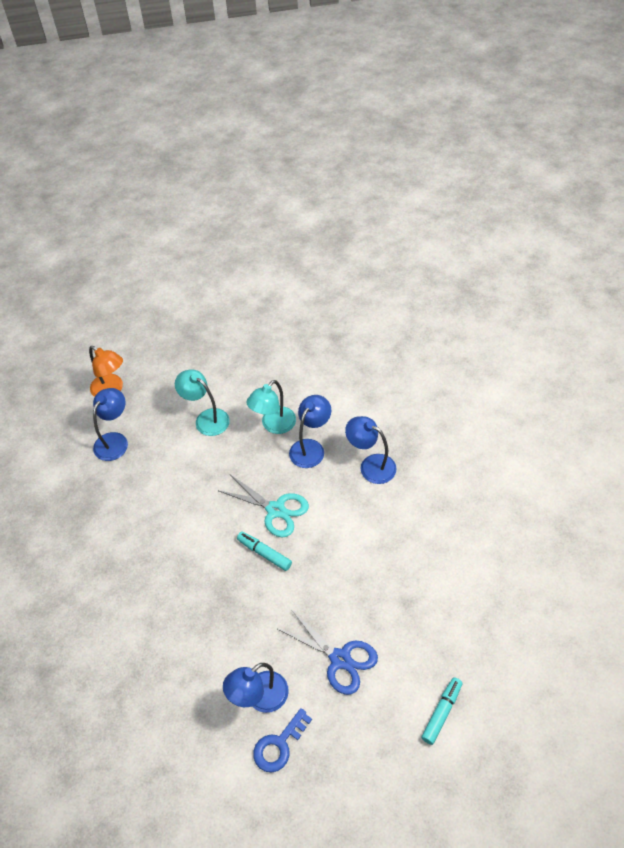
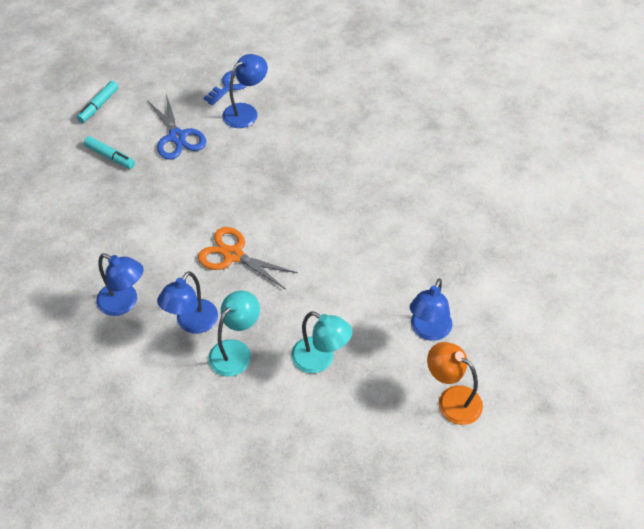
camera: 175 degrees right, 0 degrees up
(264, 553) = (244, 215): turquoise marker -> turquoise marker (110, 157)
(275, 510) = (233, 255): turquoise scissors -> orange scissors
(340, 659) = (177, 137): blue scissors -> blue scissors turned 150 degrees counterclockwise

